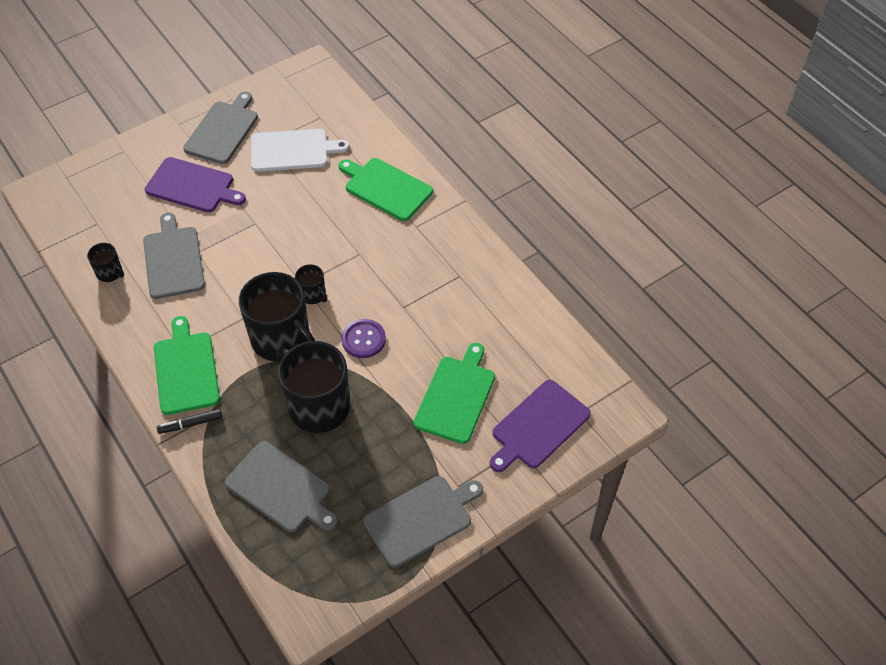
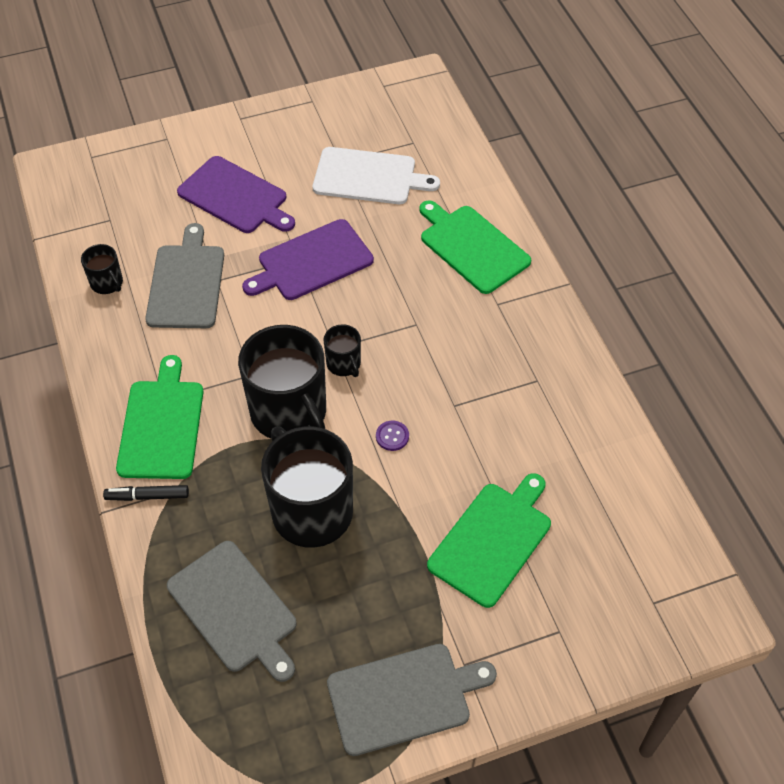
camera: 15 degrees right, 0 degrees up
(223, 130) = (291, 136): grey cutting board -> none
(363, 339) = (392, 436): purple button -> purple button, size x0.58
(538, 426) = (592, 608): purple cutting board -> purple cutting board (311, 261)

